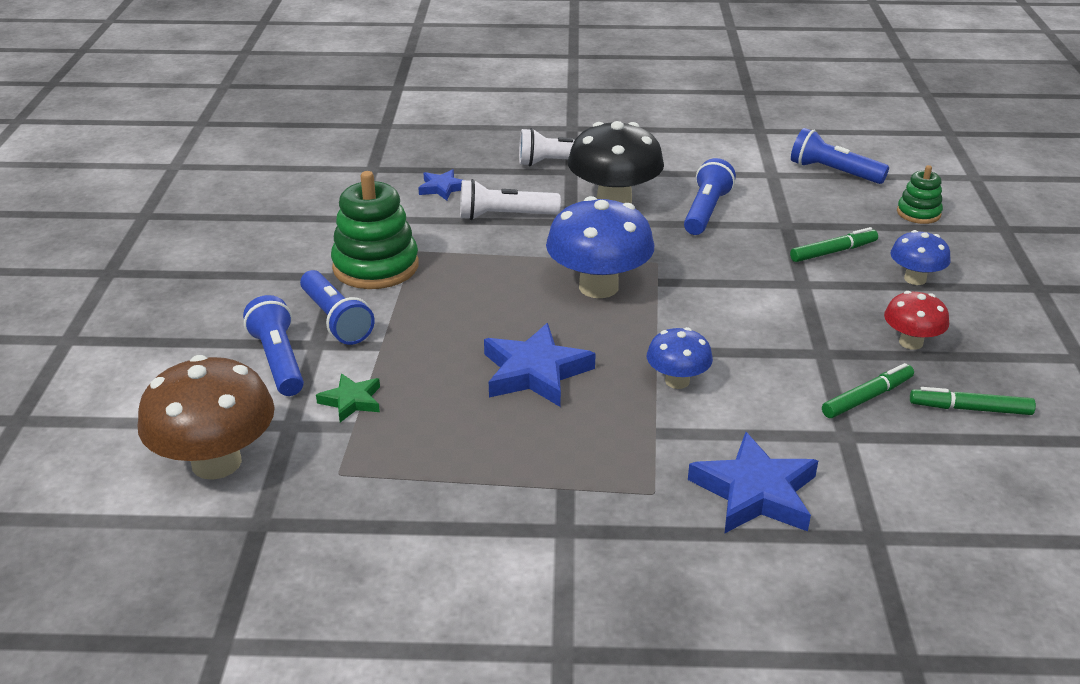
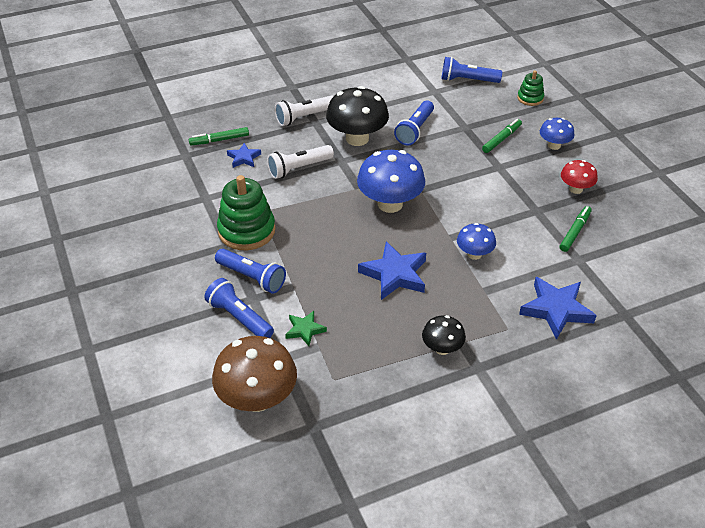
camera: 25 degrees left, 10 degrees up
(529, 486) = (442, 348): none -> black mushroom
(706, 211) = (415, 130): blue flashlight -> blue flashlight turned 150 degrees counterclockwise
(970, 409) = (626, 222): green marker -> green marker (219, 140)

